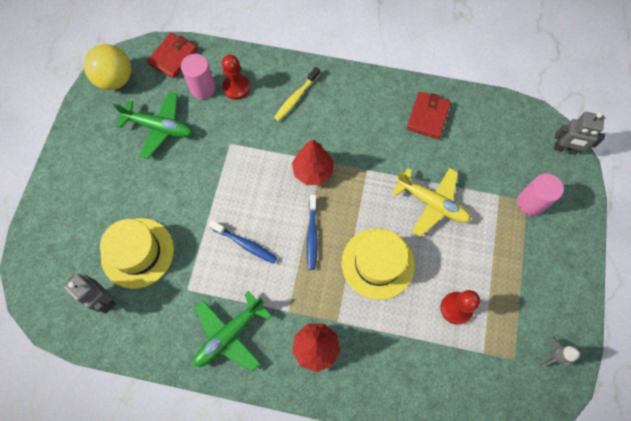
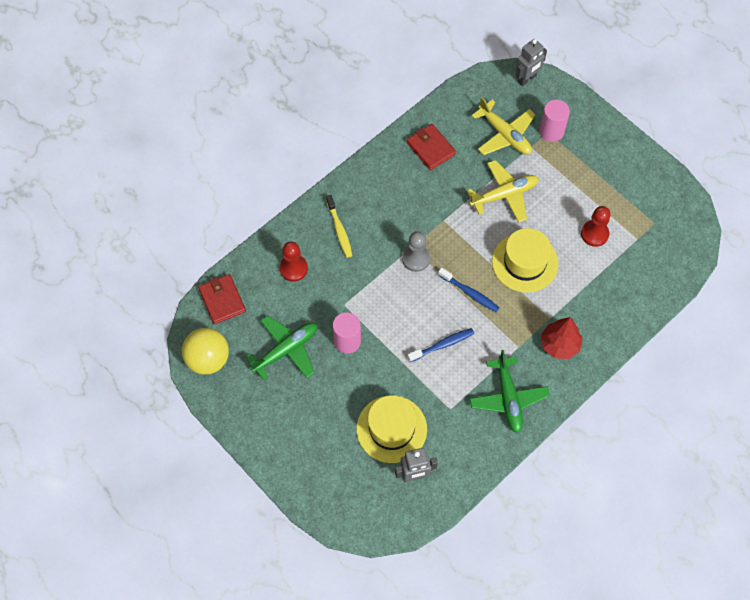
camera: 55 degrees left, 5 degrees down
(202, 88) = (273, 295): pink cylinder -> pink cylinder (347, 341)
(313, 171) = (416, 259): red tree -> grey pawn
(492, 166) = (505, 135): none -> yellow plane
(553, 356) = (668, 198): grey rocket -> none

